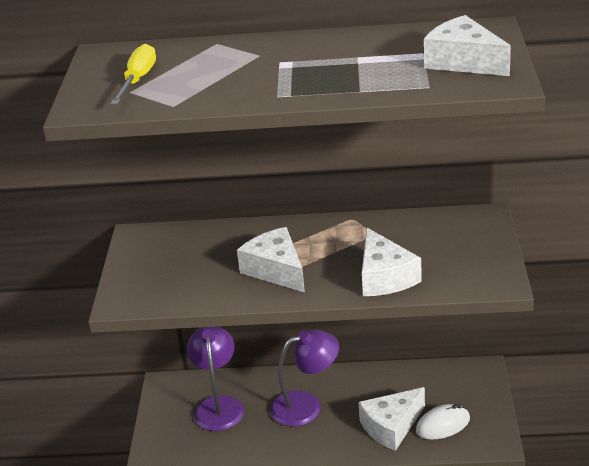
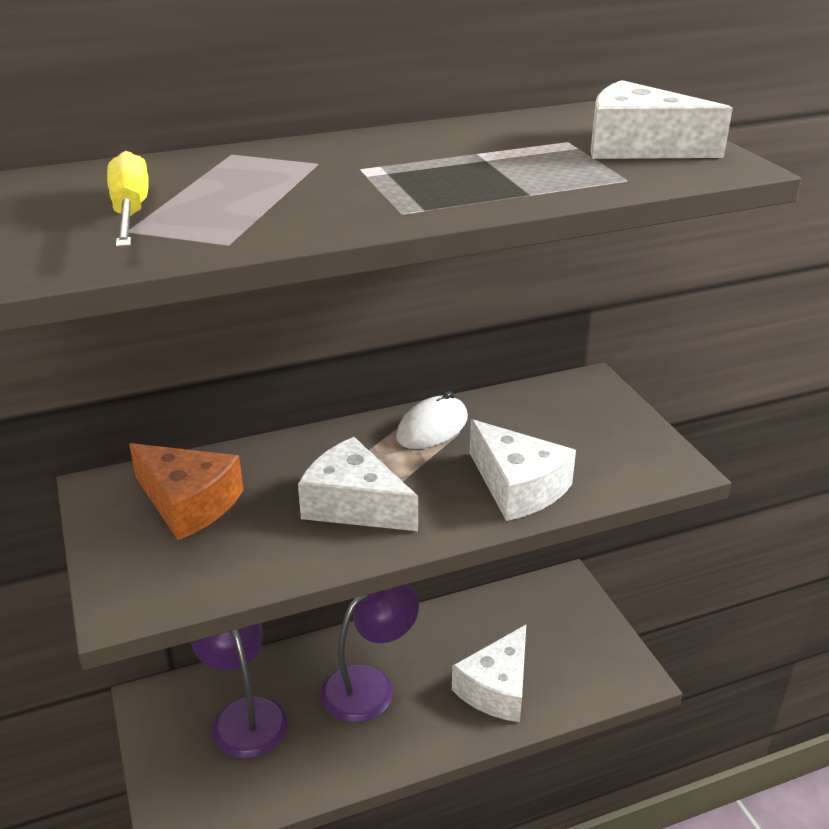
camera: 25 degrees left, 0 degrees up
(180, 252) = (188, 503): none -> orange cheese
(443, 425) = (560, 669): white mouse -> white mouse (432, 428)

